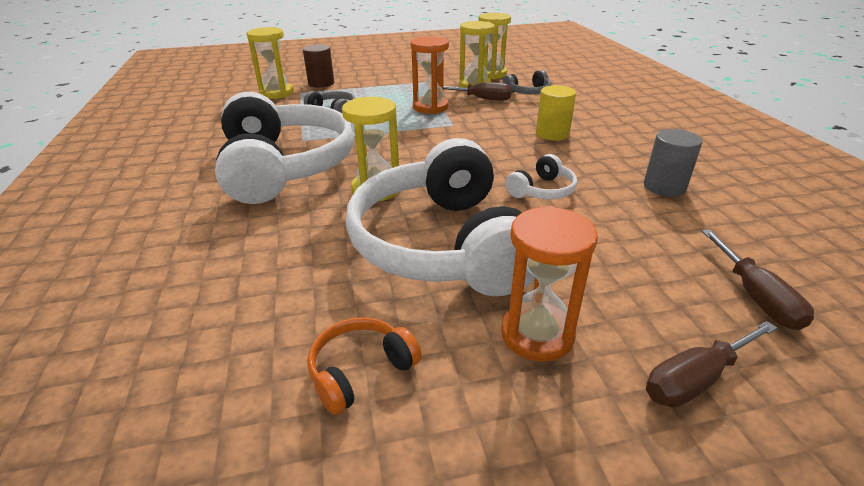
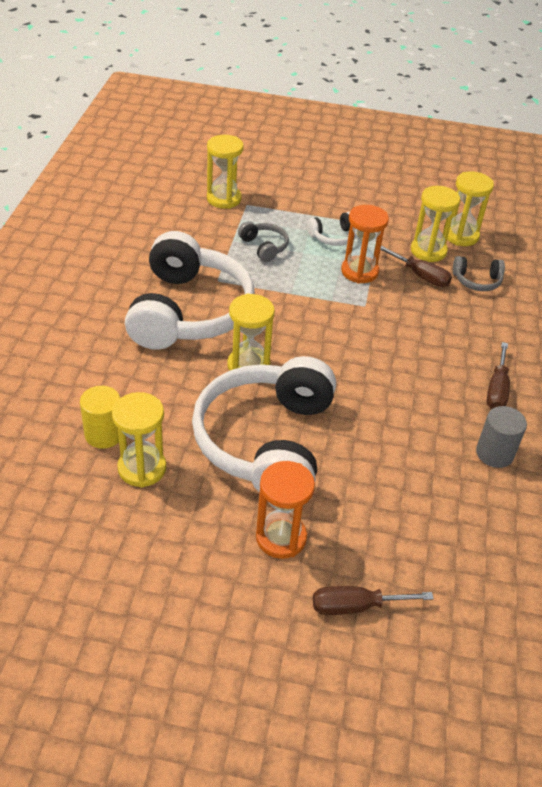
camera: 20 degrees right, 10 degrees up
(305, 321) = (142, 468): none -> yellow hourglass
(321, 83) = (273, 195): brown cylinder -> none
(360, 371) = (159, 516): orange headphones -> none
(542, 190) = (384, 418): white headphones -> white headphones (333, 237)
(552, 134) = (450, 352): yellow cylinder -> yellow cylinder (104, 434)
(755, 296) = (458, 574): brown screwdriver -> brown screwdriver (497, 389)

